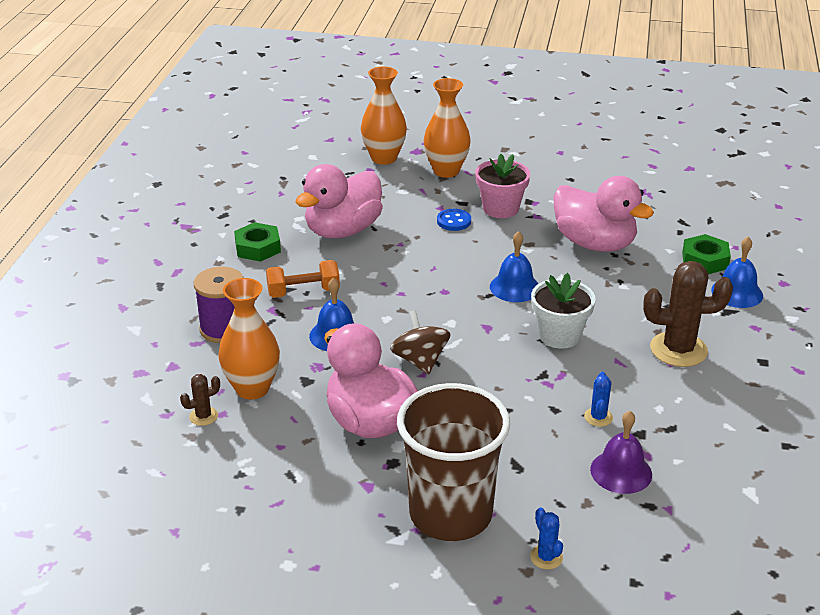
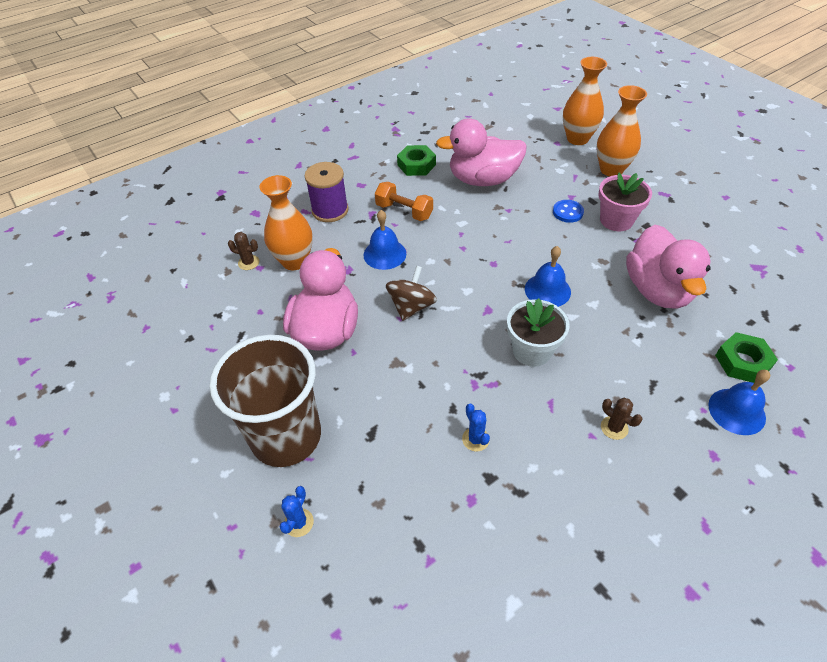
camera: 45 degrees right, 15 degrees up
(598, 417) = (475, 439): blue cactus -> blue cactus turned 75 degrees counterclockwise
(621, 472) = (434, 498): purple bell -> none
(678, 350) = (614, 428): brown cactus -> brown cactus, size x0.47

